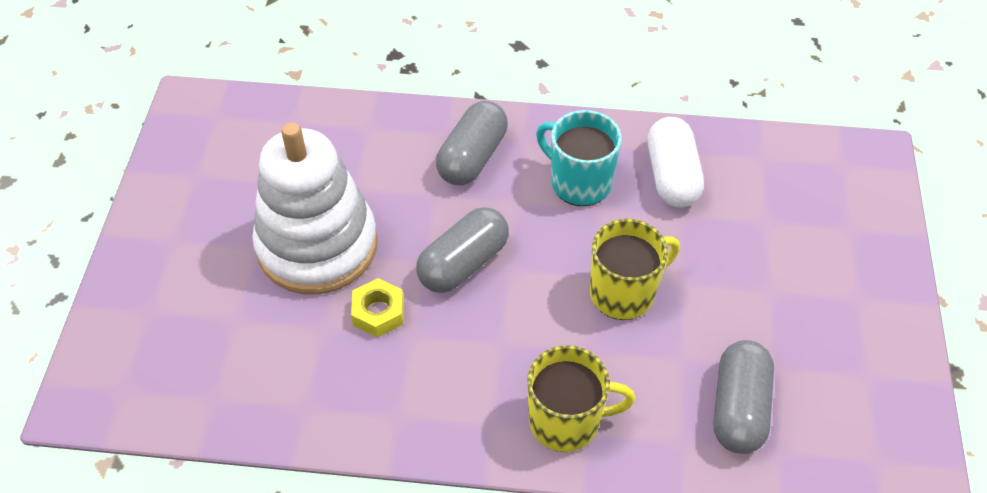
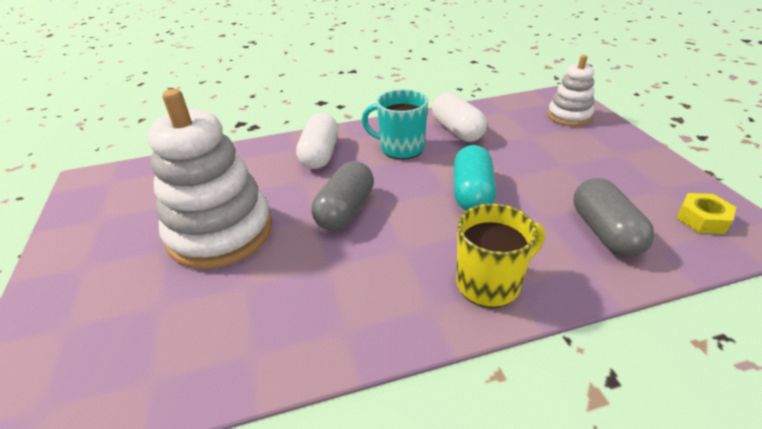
camera: 20 degrees left, 15 degrees down
(378, 312) = (291, 260): yellow nut -> yellow nut (702, 219)
(472, 157) = (320, 154): grey capsule -> white capsule
(624, 293) = (472, 193): yellow mug -> turquoise capsule
(848, 203) = (569, 116): none -> white stacking toy

